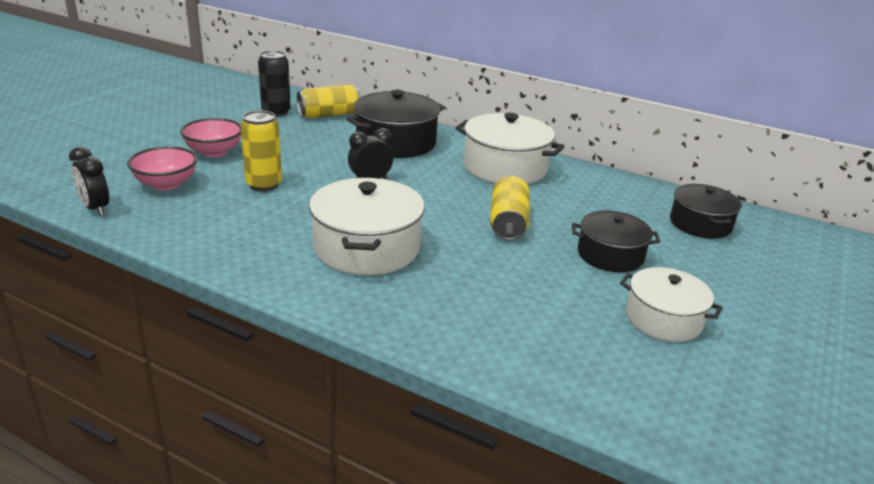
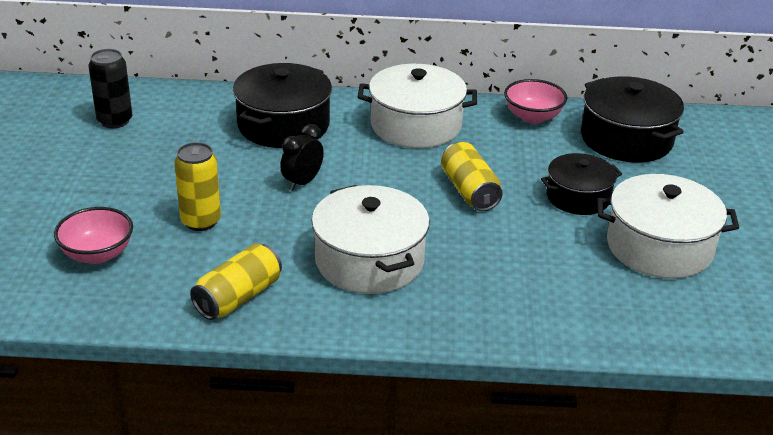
camera: 25 degrees left, 5 degrees up
(95, 208) = (56, 308): black clock -> none
(214, 152) = (103, 197): pink bowl -> pink bowl (533, 117)
(329, 114) = (177, 107): yellow can -> yellow can (238, 297)
(663, 319) = (659, 247): white pot -> white pot, size x1.56
(700, 224) = (626, 139): black pot -> black pot, size x1.56

